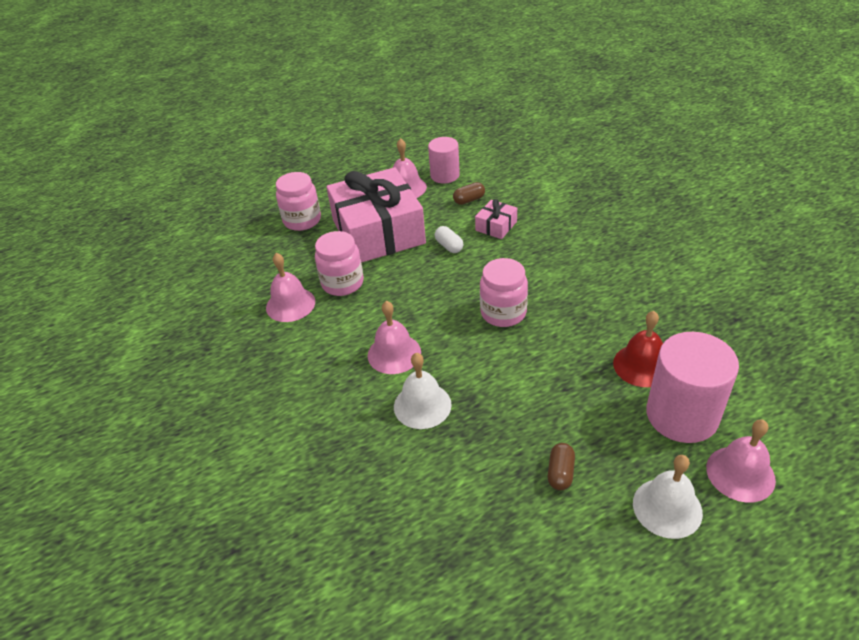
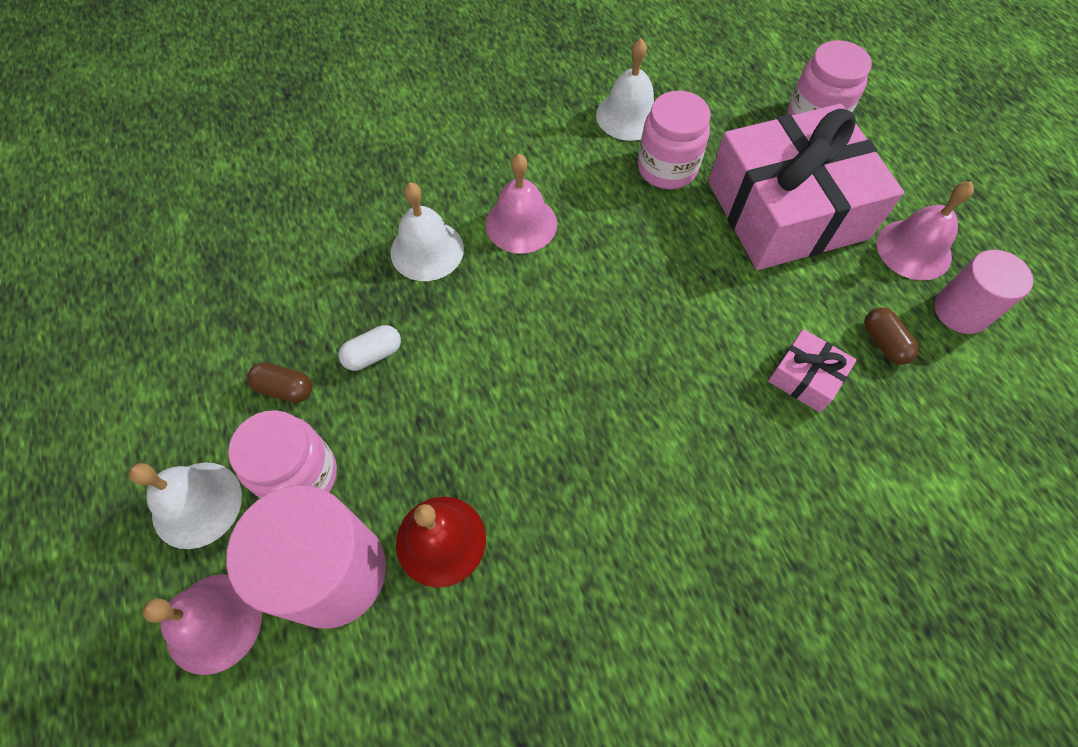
camera: 90 degrees right, 20 degrees up
(290, 304) = (628, 116): pink bell -> white bell
(449, 246) = (749, 302): white capsule -> white capsule (373, 354)
(503, 313) = (583, 361): pink jar -> pink jar (300, 475)

